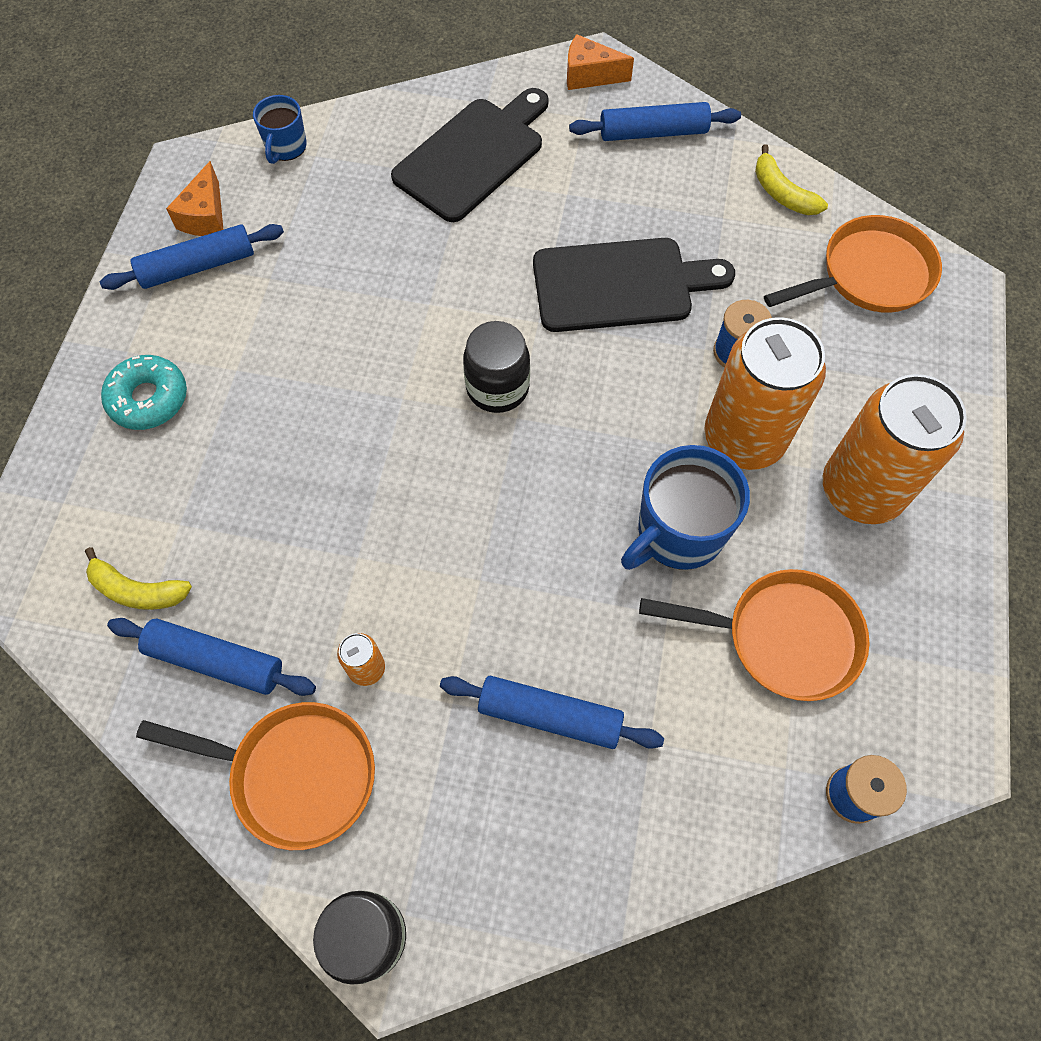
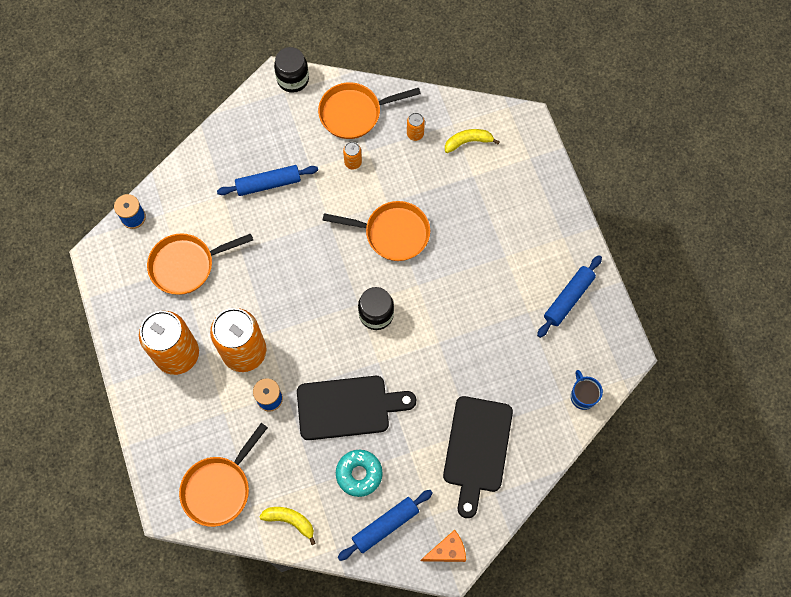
camera: 150 degrees right, 5 degrees up
(148, 399) = (533, 221): turquoise donut -> turquoise donut (359, 474)
(206, 216) = (588, 329): orange cheese -> none
(216, 661) = (415, 134): blue rolling pin -> orange can
(385, 499) = (392, 233): none -> orange pan
(620, 285) = (348, 407): black cutting board -> black cutting board turned 150 degrees counterclockwise
(678, 533) = (253, 288): blue mug -> none

